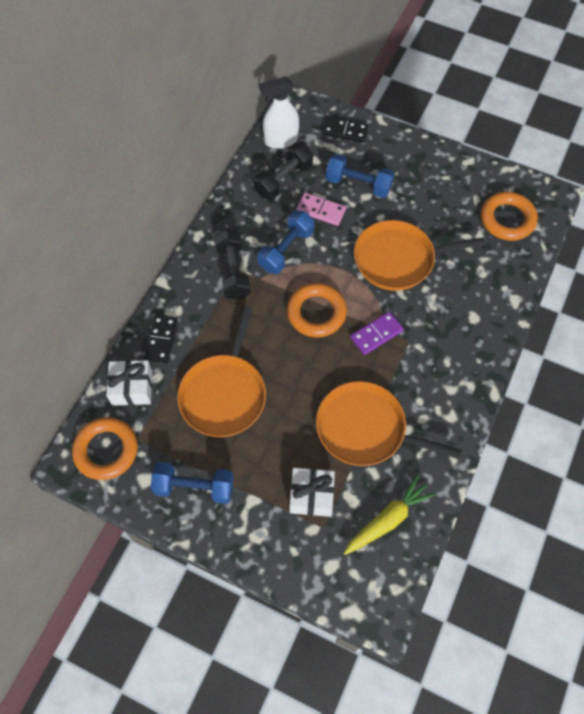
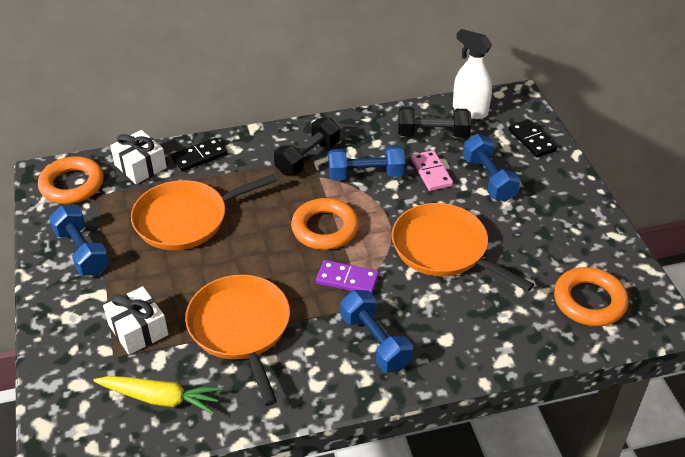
camera: 50 degrees right, 20 degrees down
(444, 358) = (375, 342): none -> blue dumbbell

